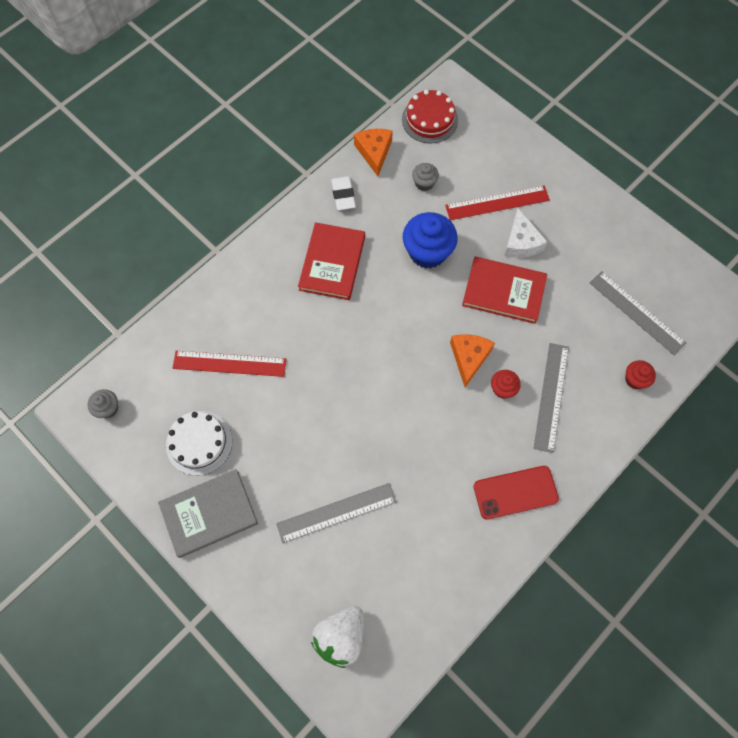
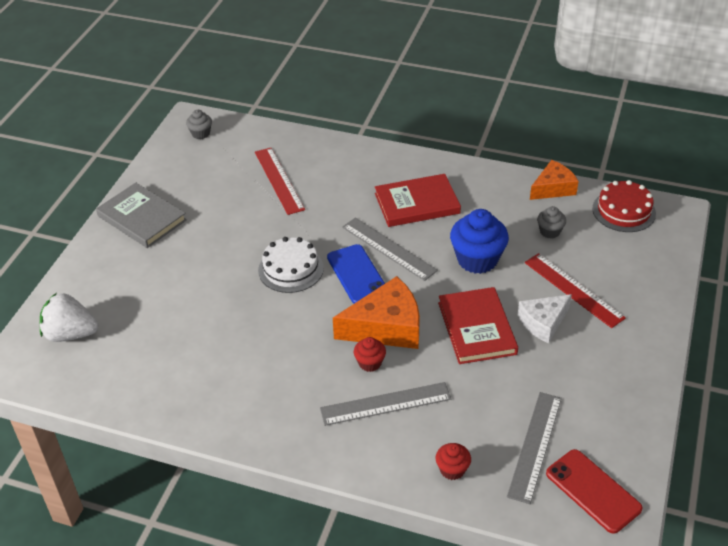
camera: 65 degrees right, 25 degrees down
(199, 443) = (199, 190): white cake -> white cake (291, 269)
(336, 512) = (181, 291): grey ruler -> grey ruler (389, 248)
(343, 195) = (491, 185): white eraser -> none
(395, 352) = (357, 275): none -> blue phone
(469, 358) = (386, 327): orange cheese -> orange cheese, size x1.56
(515, 492) = (265, 409): red phone -> red phone (593, 491)

